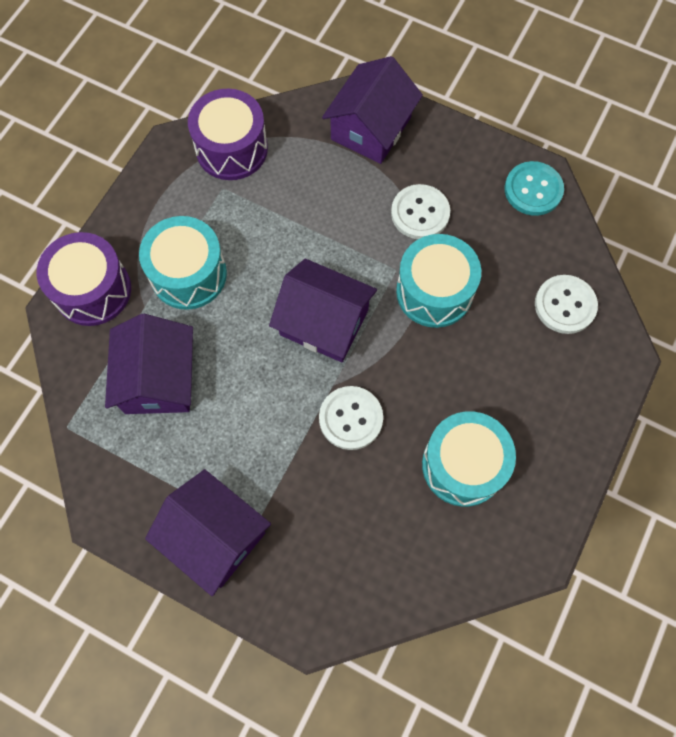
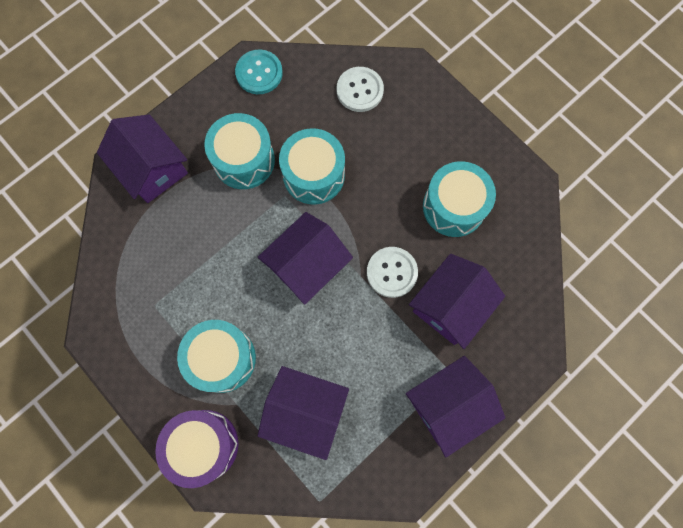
camera: 70 degrees left, 5 degrees up
(231, 149) = (119, 286): purple drum -> none
(335, 501) = (450, 306): none -> purple house
(420, 213) = (244, 160): white button -> turquoise drum

